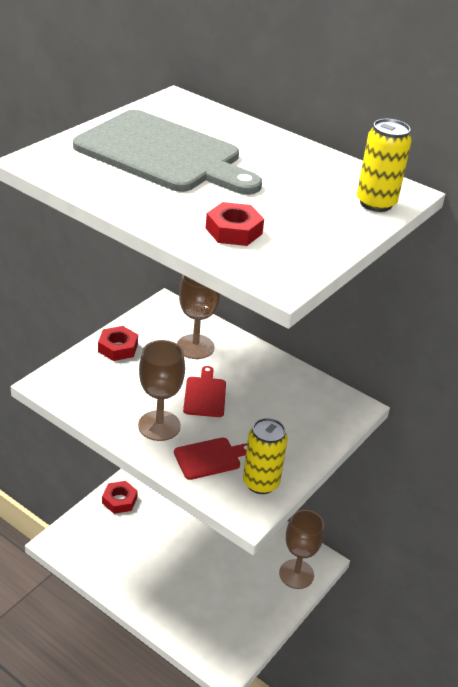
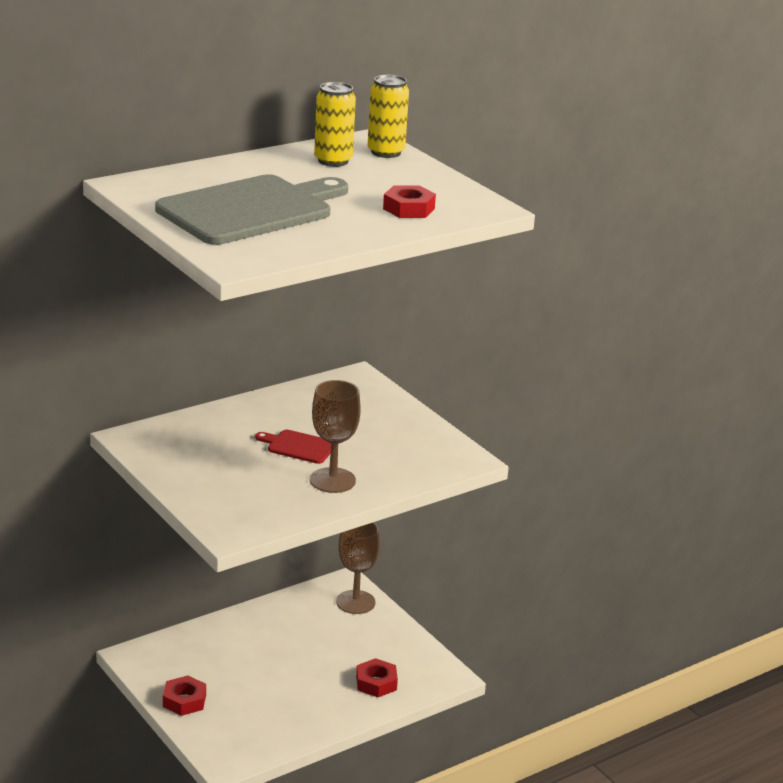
camera: 70 degrees left, 10 degrees down
(118, 348) = (190, 481): red nut -> red nut (376, 683)
(195, 347) = (216, 436): brown goblet -> none
(210, 458) = (392, 463): red cutting board -> none
(261, 483) = (436, 445): yellow can -> yellow can (333, 161)

